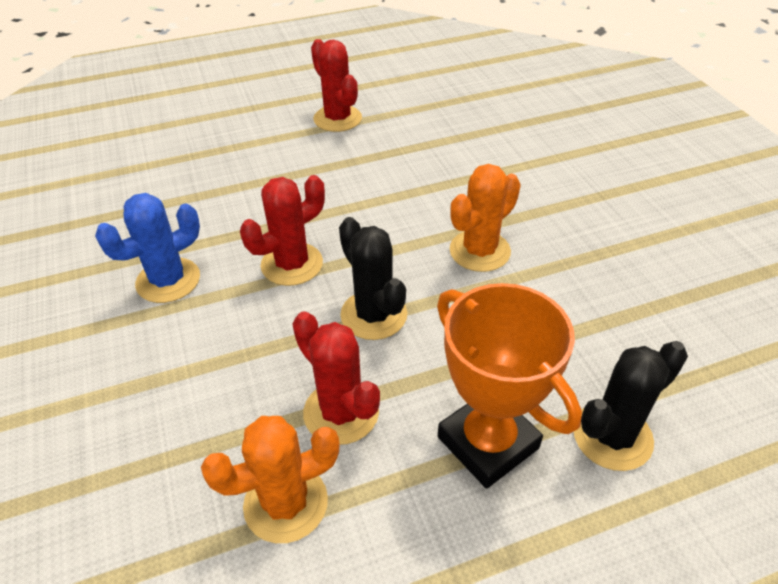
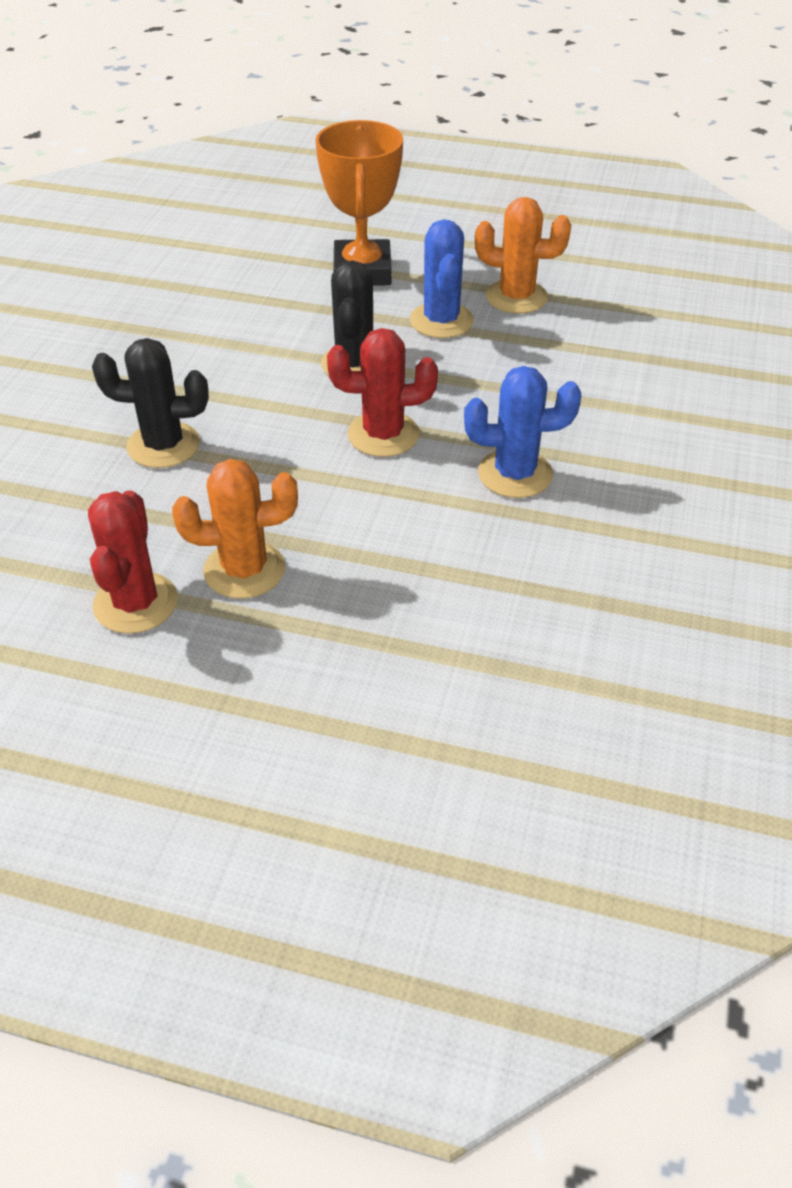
camera: 145 degrees left, 0 degrees up
(341, 412) = (441, 321): red cactus -> blue cactus
(479, 251) = (206, 369): orange cactus -> orange cactus (244, 570)
(612, 436) = (284, 244): black cactus -> black cactus (163, 445)

